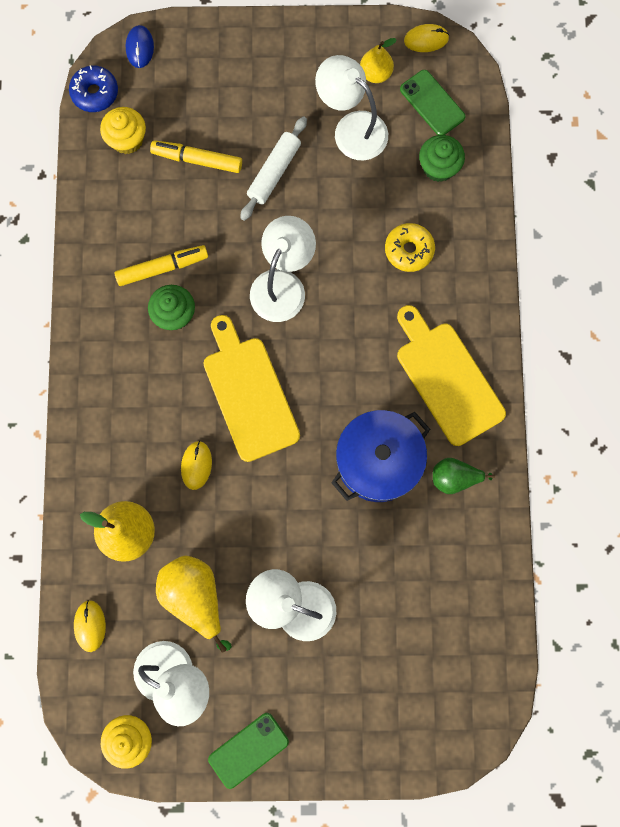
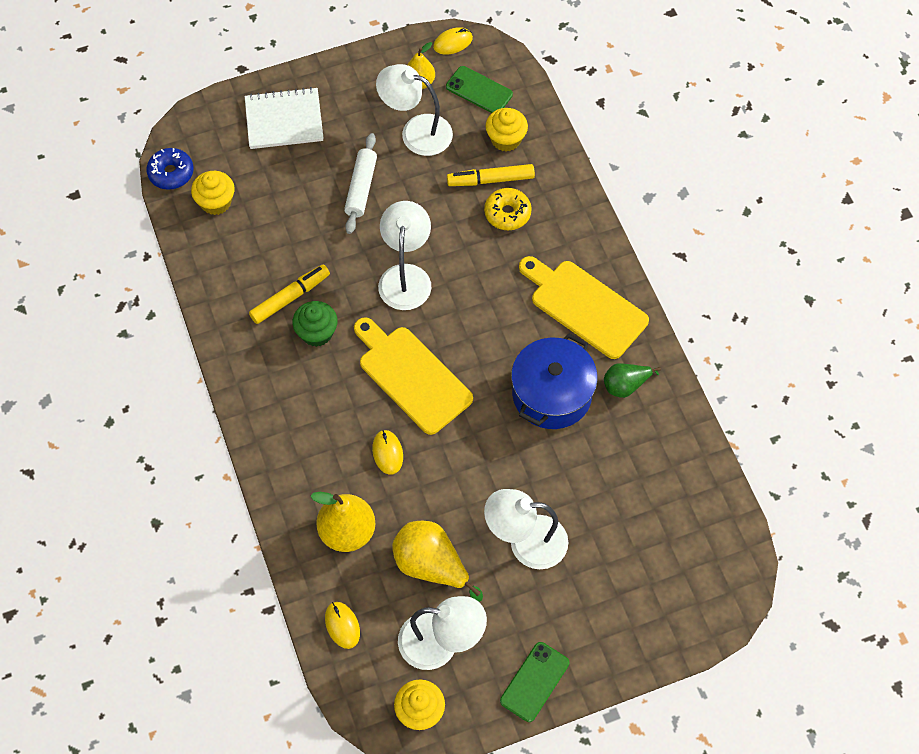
camera: 20 degrees left, 15 degrees down
(140, 48) = (198, 124): blue mouse -> none
(197, 160) = (287, 199): yellow marker -> yellow marker (490, 180)
(225, 71) = (284, 120): none -> white notebook
(438, 167) = (506, 139): green cupcake -> yellow cupcake

